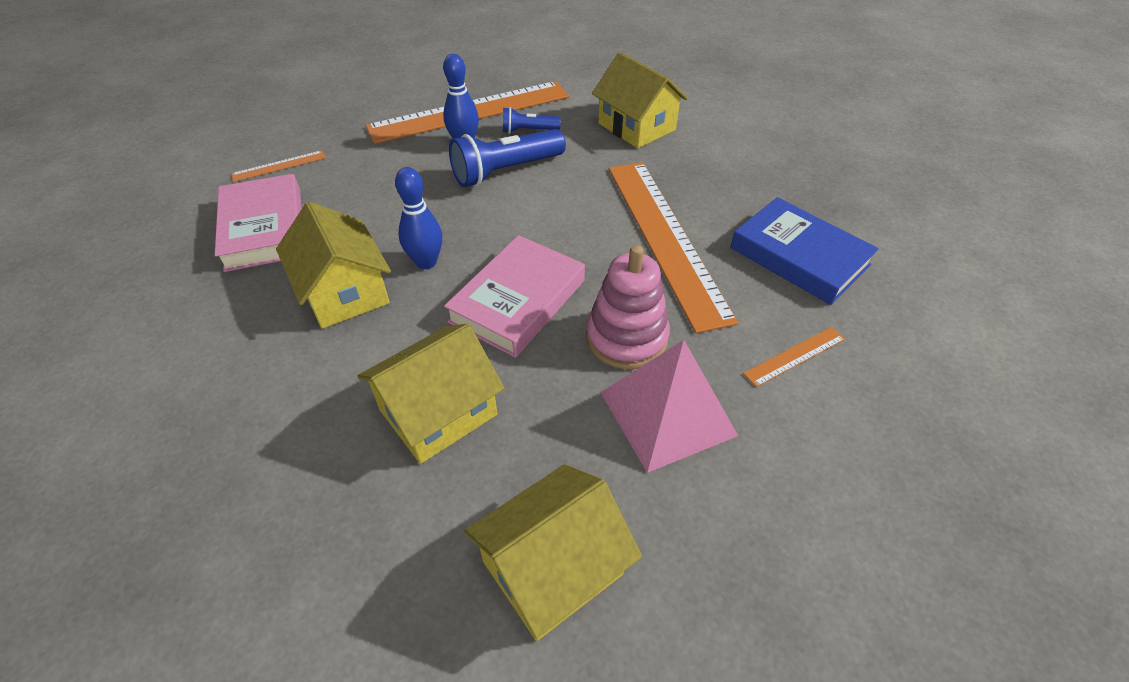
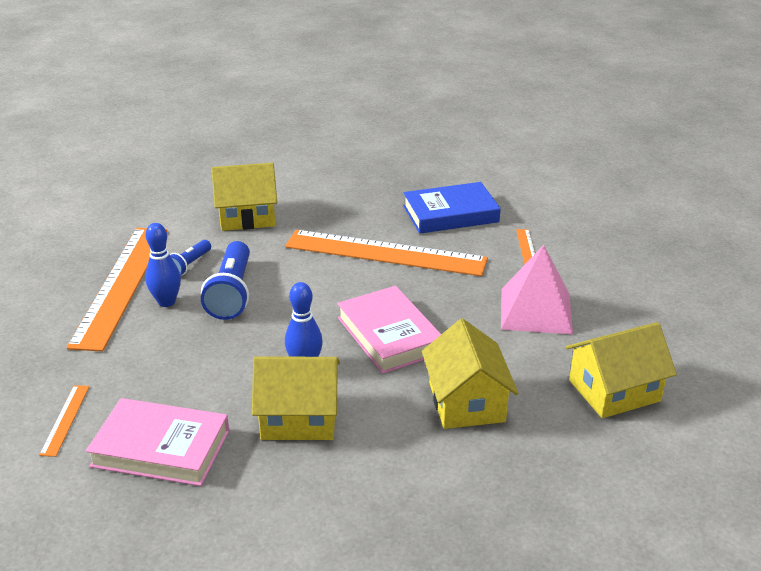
camera: 60 degrees left, 15 degrees down
(552, 567) = (614, 390): yellow house -> yellow house turned 75 degrees clockwise
(626, 338) = (463, 303): pink stacking toy -> none

